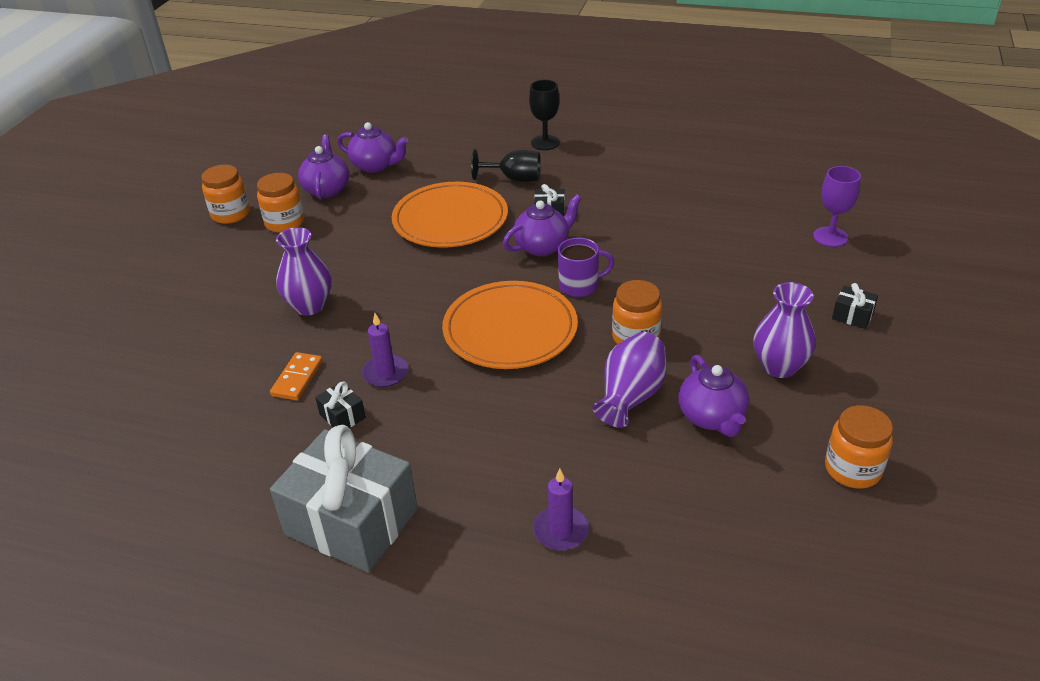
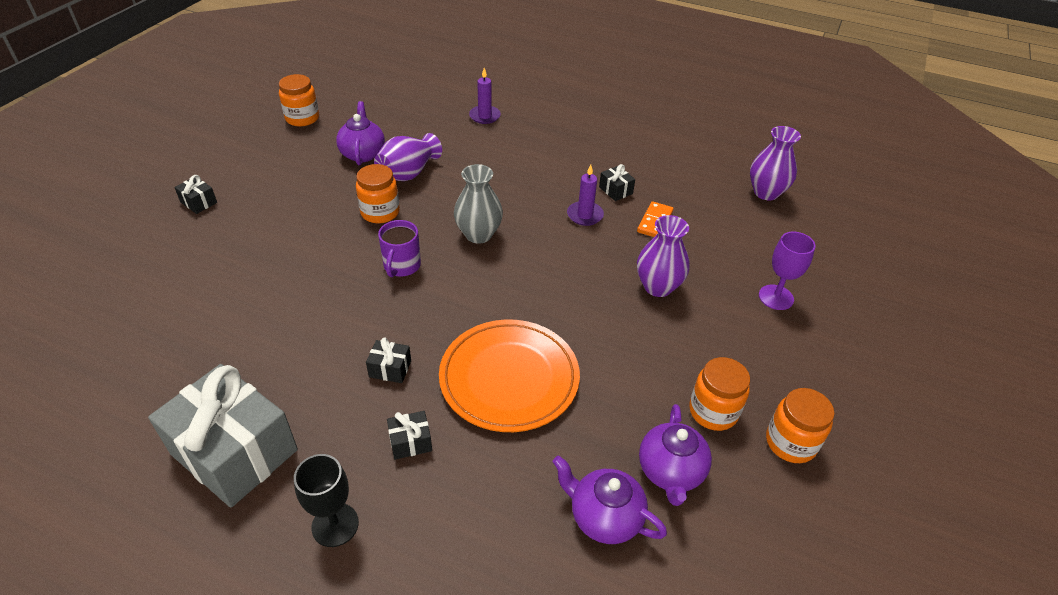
camera: 175 degrees left, 5 degrees up
(351, 521) = (604, 135): grey gift -> grey gift (234, 452)
(510, 330) = (478, 234): orange plate -> grey vase
(514, 179) = (410, 442): black goblet -> black gift
(542, 246) = (418, 318): purple teapot -> none
(580, 286) = (401, 266): purple mug -> purple mug turned 75 degrees counterclockwise
(779, 366) = (291, 176): purple vase -> purple vase (766, 192)
(830, 237) = (128, 280): purple goblet -> purple goblet (776, 297)

